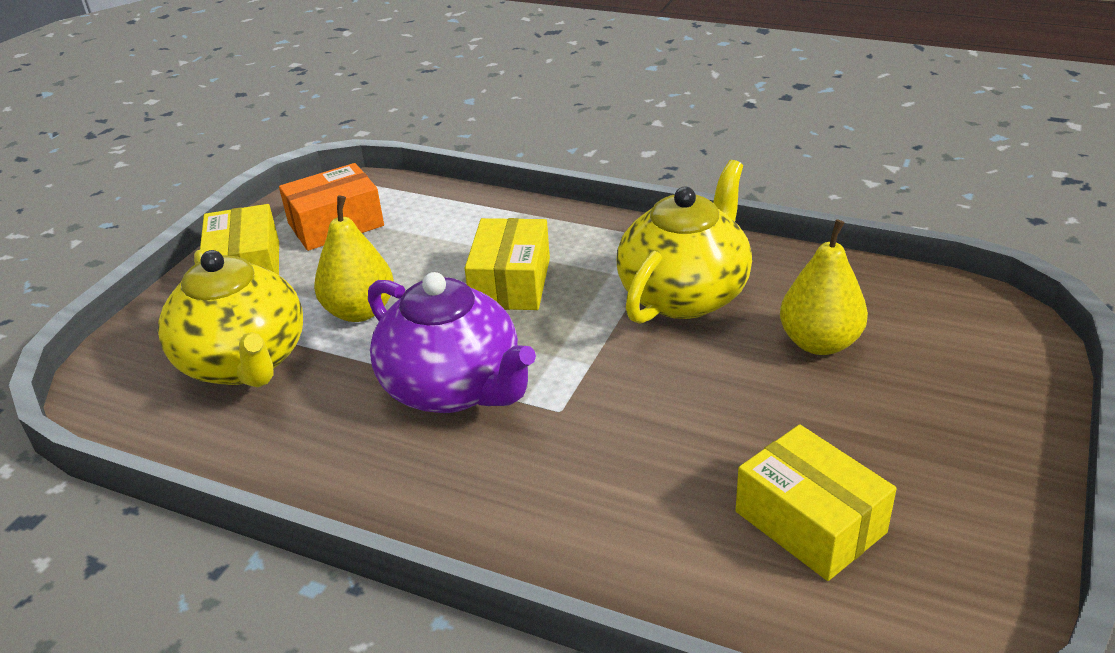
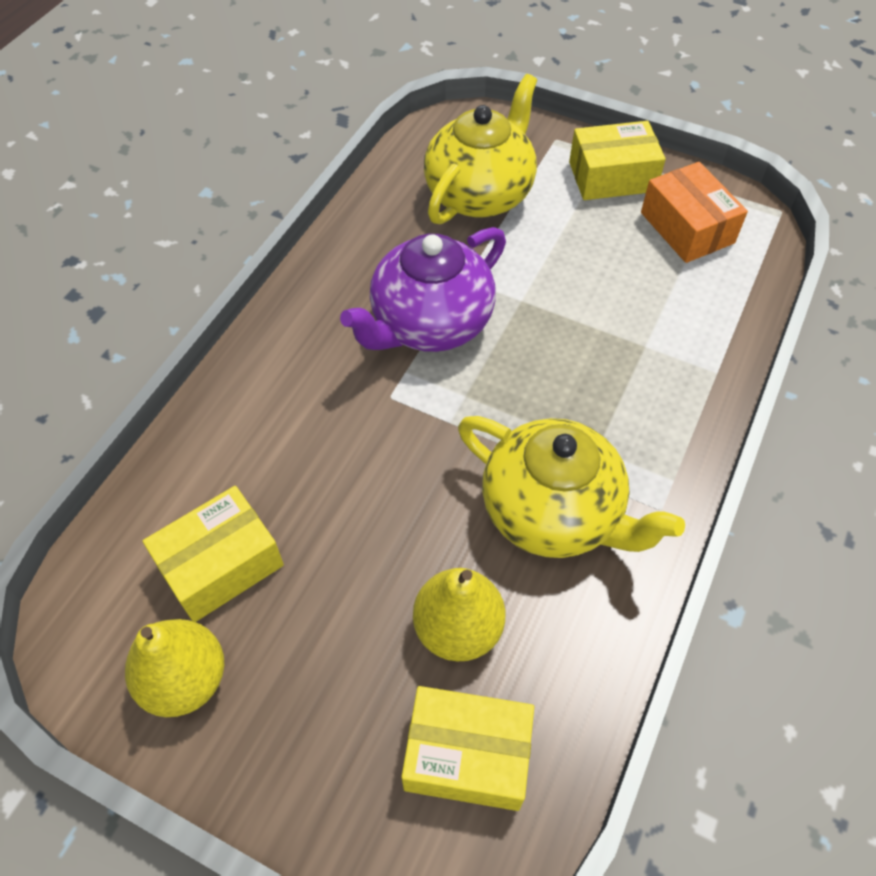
camera: 90 degrees right, 20 degrees up
(245, 363) = (480, 193): yellow teapot -> yellow teapot turned 150 degrees clockwise
(360, 311) = (543, 256): yellow pear -> yellow pear (185, 680)
(511, 283) = (581, 364): yellow box -> yellow box (467, 755)

